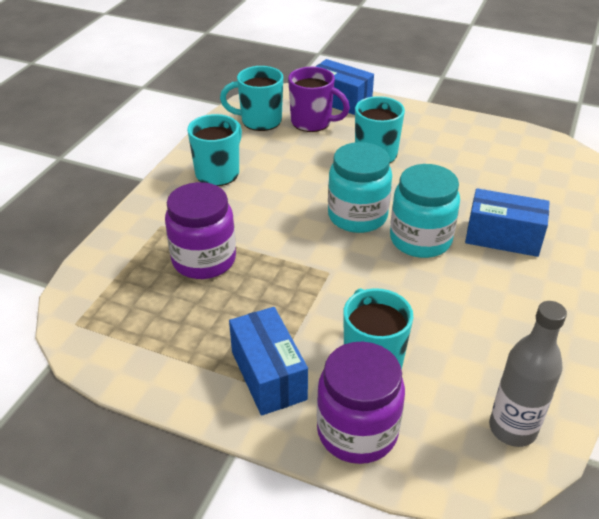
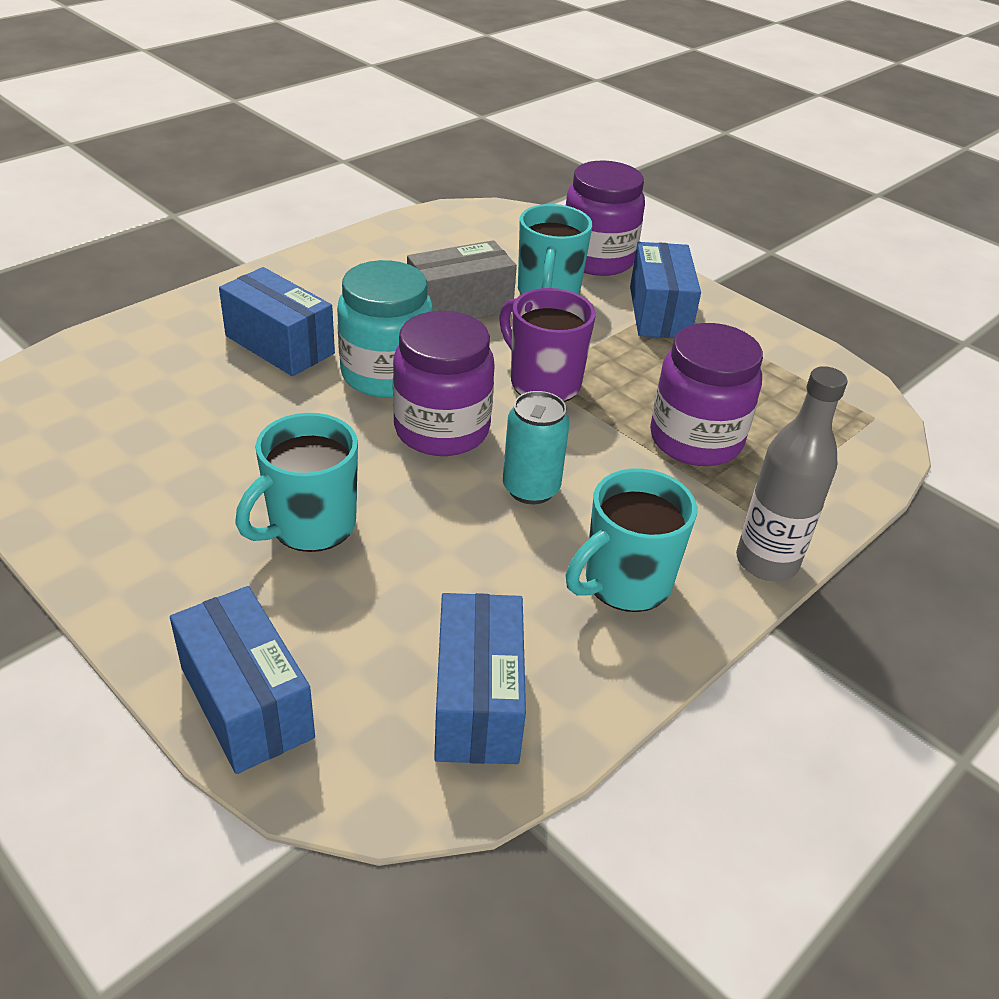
camera: 160 degrees left, 0 degrees up
(259, 121) = (477, 701): turquoise mug -> blue box
(287, 200) = (531, 489): none -> turquoise can
(312, 122) = (364, 651): purple mug -> purple mug (543, 383)
(357, 216) = (441, 430): turquoise jar -> purple jar
(426, 315) = (459, 307): none -> grey box
(512, 428) = (464, 226): grey bottle -> grey bottle (766, 562)

